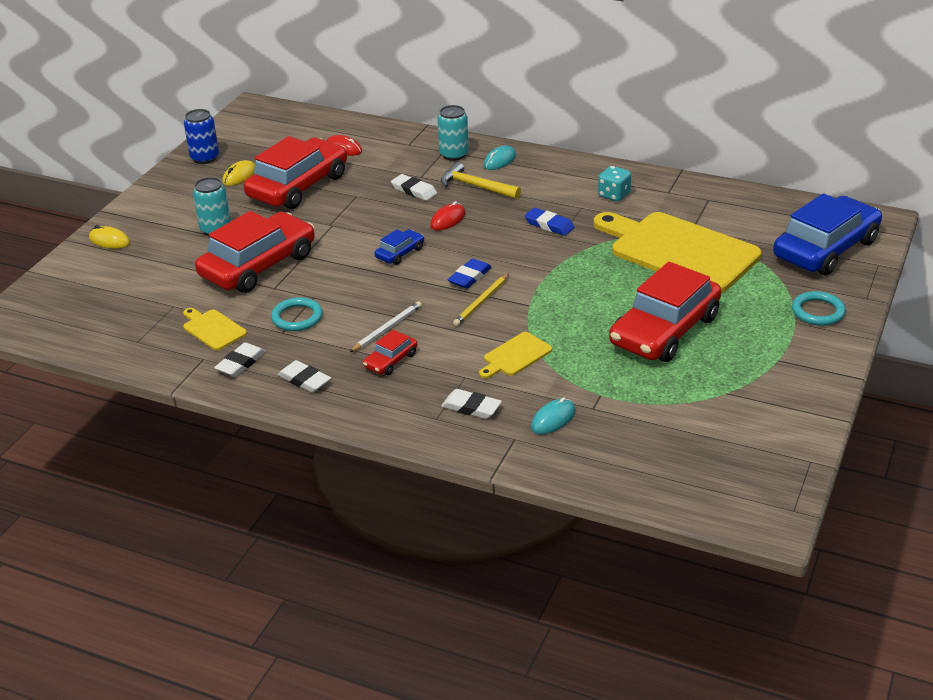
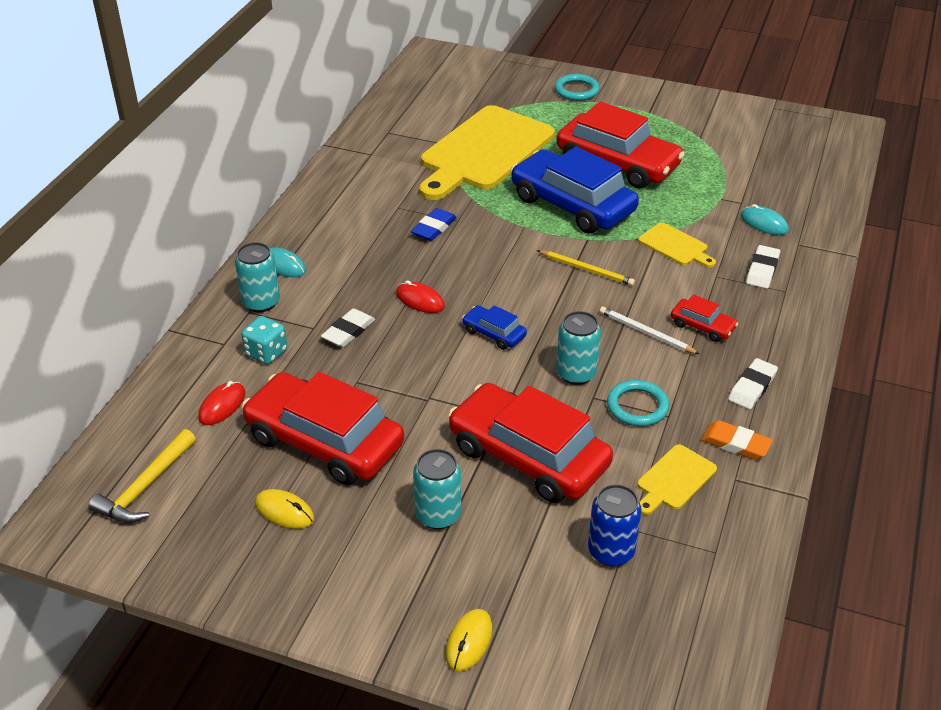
camera: 95 degrees left, 5 degrees up
(205, 158) = (219, 564): blue can -> blue can (611, 551)
(240, 363) = (735, 443): white eraser -> orange eraser
(343, 290) = (576, 373): none -> turquoise can
(469, 277) = (540, 279): blue eraser -> none
(476, 186) = (344, 282): yellow hammer -> yellow hammer (145, 487)
(614, 195) = (374, 186): turquoise dice -> turquoise dice (266, 353)
(826, 249) = (478, 79): blue car -> blue car (572, 204)

